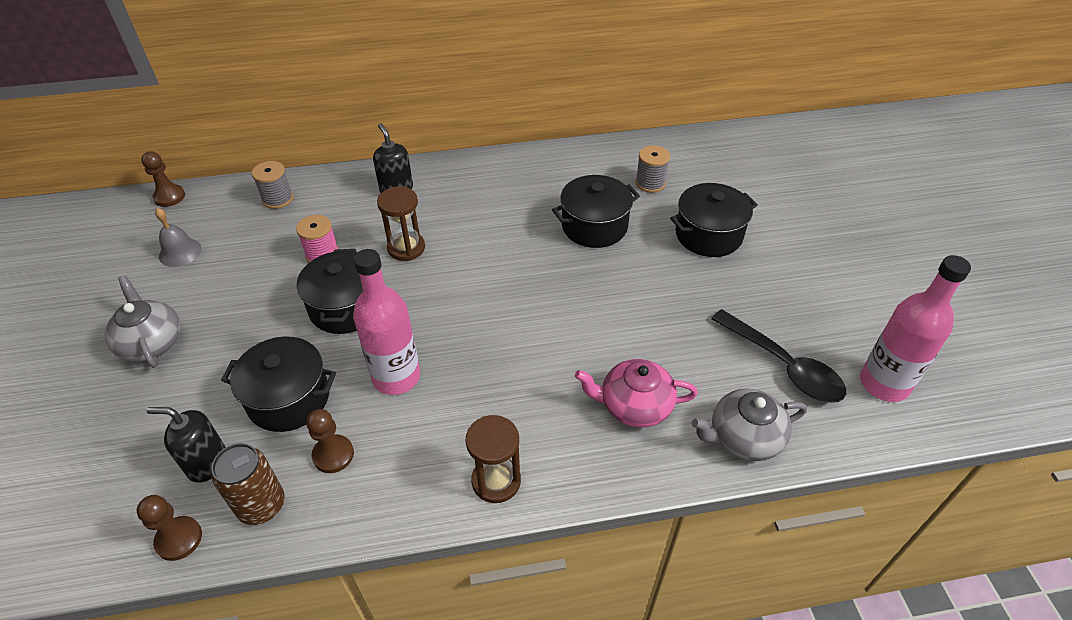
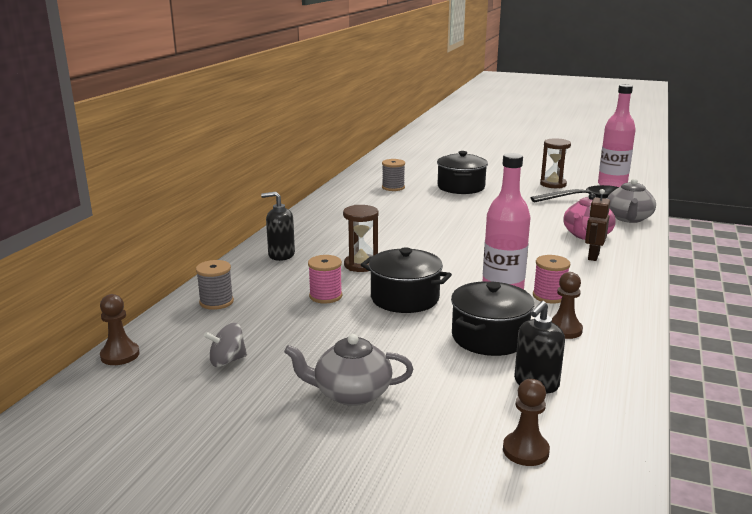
camera: 60 degrees left, 25 degrees down
(179, 539) = (614, 407): brown pawn -> brown pawn (525, 450)
(180, 252) = (227, 361): grey bell -> grey spinning top
(261, 505) = (598, 366): brown can -> none
(413, 419) = (549, 296): none -> pink spool
(496, 481) = (623, 282): brown hourglass -> brown hourglass (553, 184)
(562, 430) = (593, 256): none -> brown robot
(594, 226) = (415, 209): black pot -> none

